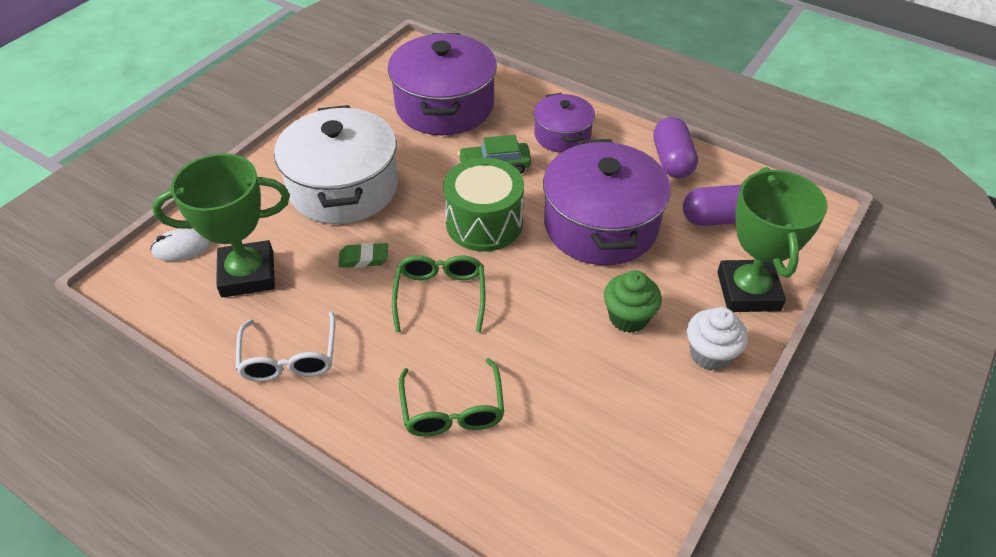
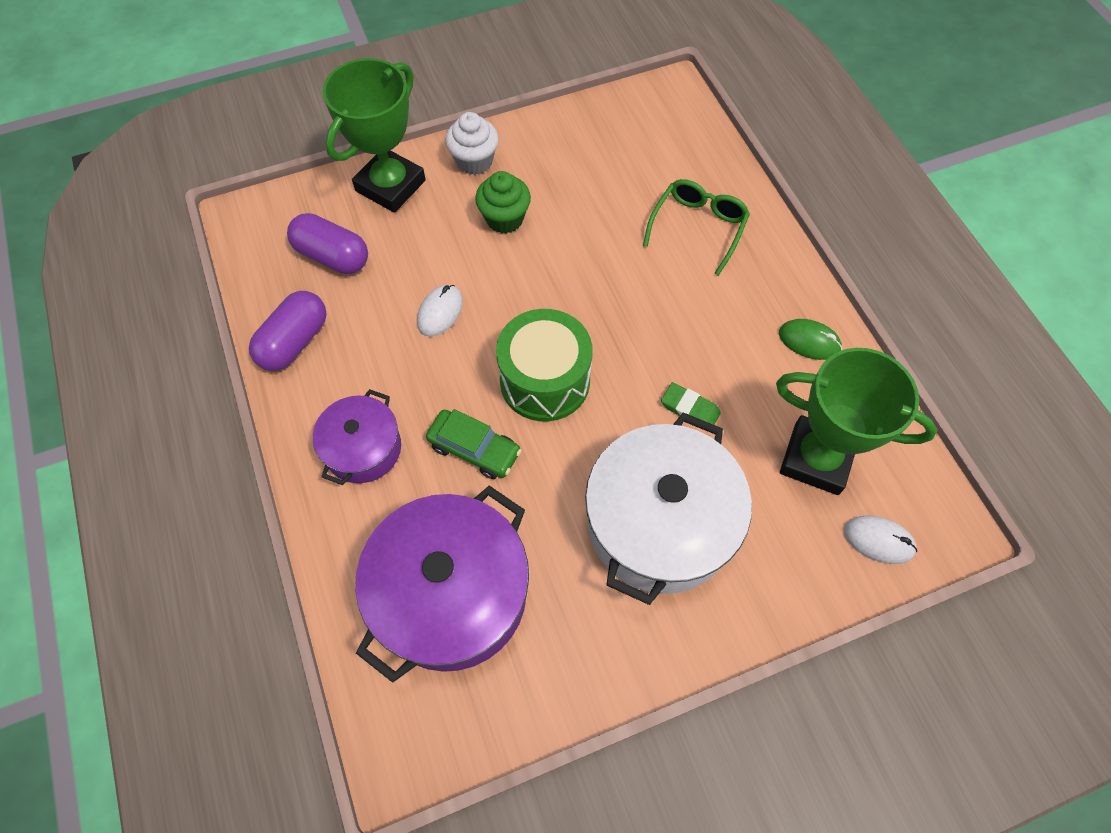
camera: 145 degrees left, 15 degrees up
(289, 358) = (809, 341): white glasses -> green mouse
(440, 295) = (642, 326): green glasses -> none
(600, 225) = (440, 312): purple pot -> white mouse

